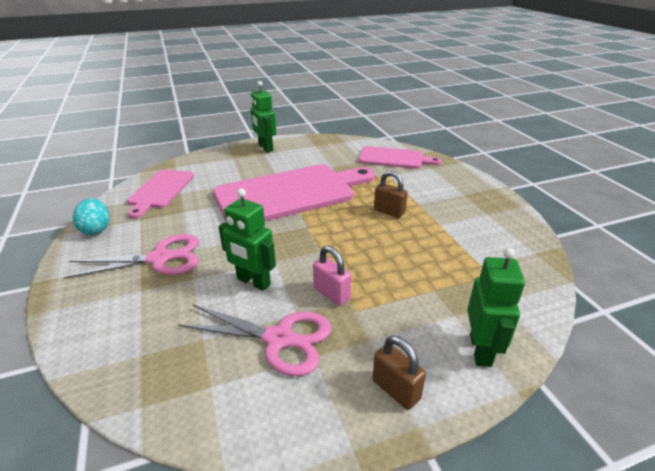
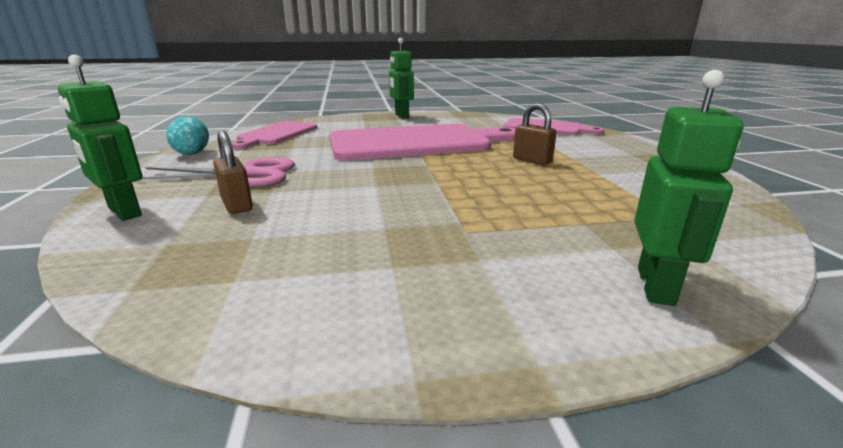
camera: 10 degrees right, 10 degrees down
(253, 282) = (341, 198): green robot -> green robot (124, 212)
(279, 339) = (350, 246): pink scissors -> none
(331, 294) = (438, 215): pink padlock -> none
(396, 389) = (507, 314): brown padlock -> brown padlock (237, 205)

